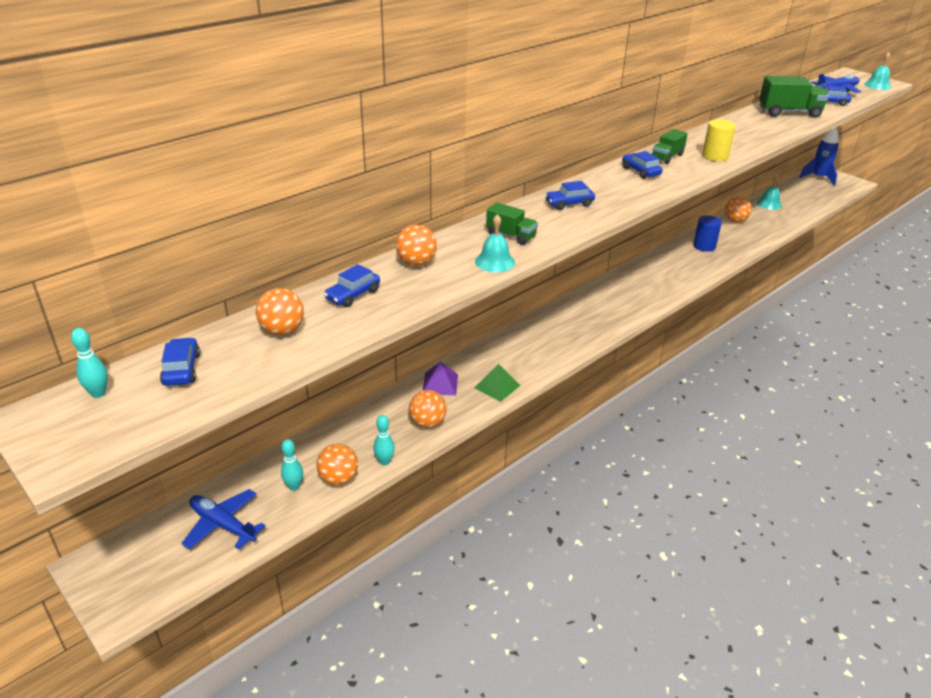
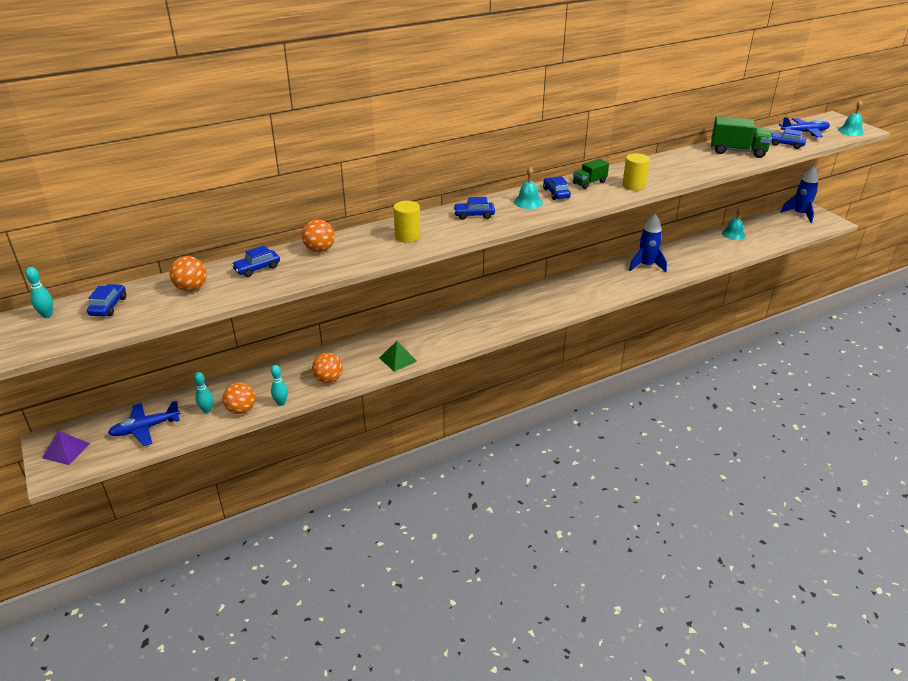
camera: 15 degrees right, 0 degrees up
(222, 525) = (145, 428): blue plane -> blue plane turned 75 degrees counterclockwise
(440, 383) = (354, 351): purple pyramid -> purple pyramid (66, 450)
(495, 262) = (380, 255): turquoise bell -> turquoise bell (528, 202)
(511, 236) = (407, 236): green truck -> yellow cylinder
(704, 246) = (646, 266): blue cylinder -> blue rocket
(735, 221) = (690, 246): orange ball -> none

